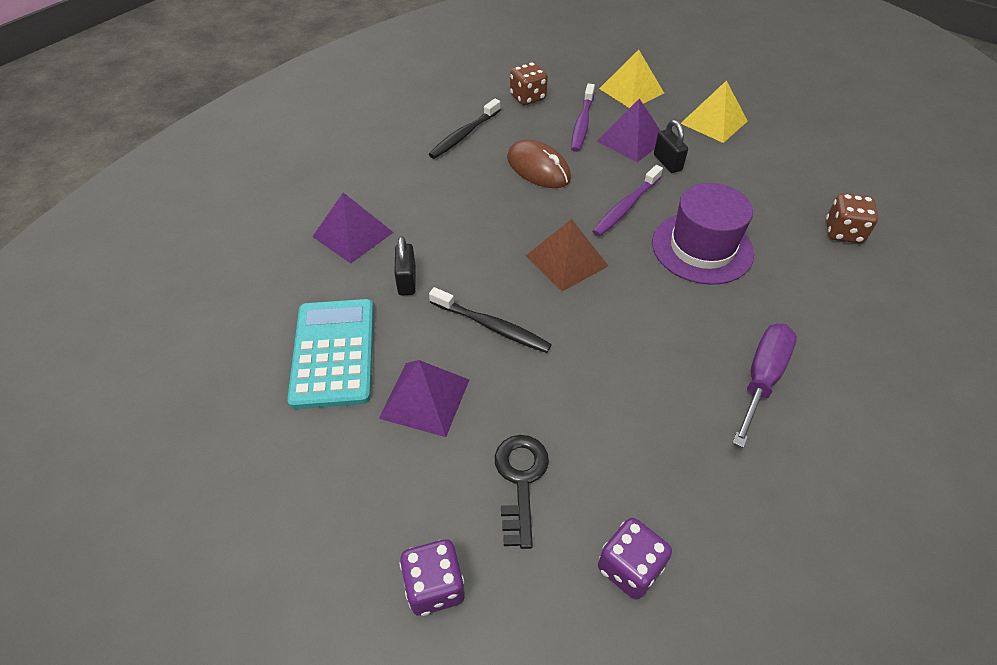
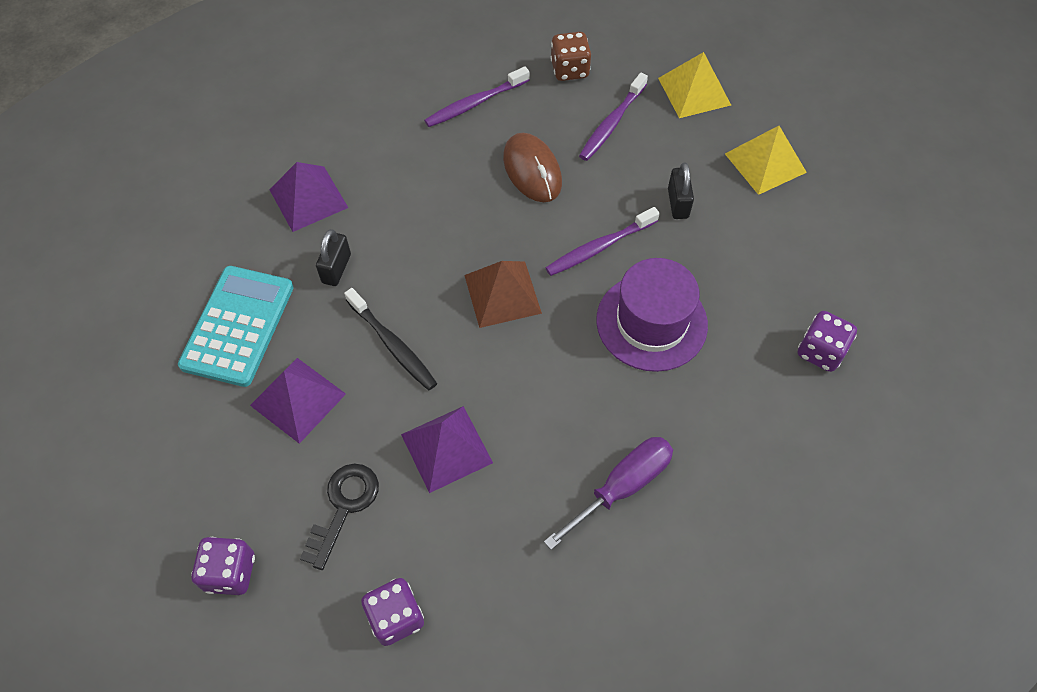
camera: 20 degrees right, 10 degrees up
(464, 135) = (475, 103): black toothbrush -> purple toothbrush
(631, 140) = (655, 161): purple pyramid -> purple pyramid (447, 448)
(843, 232) = (820, 351): brown dice -> purple dice

